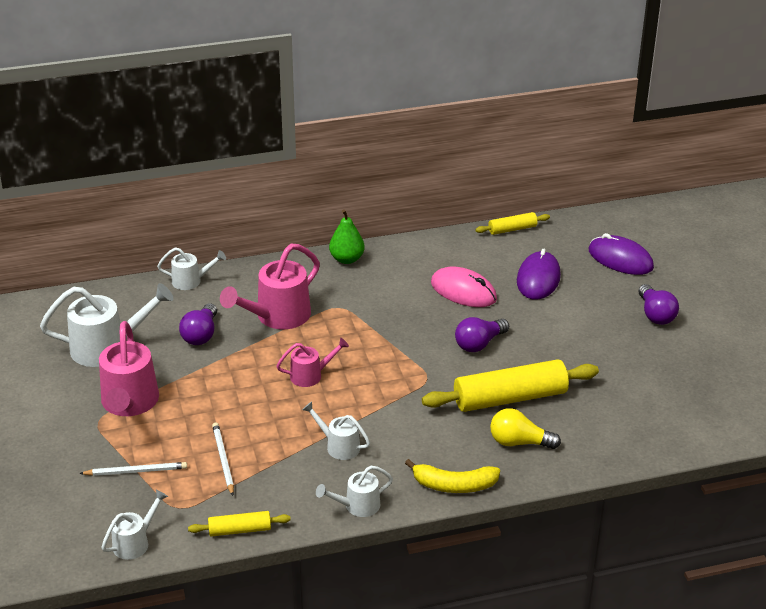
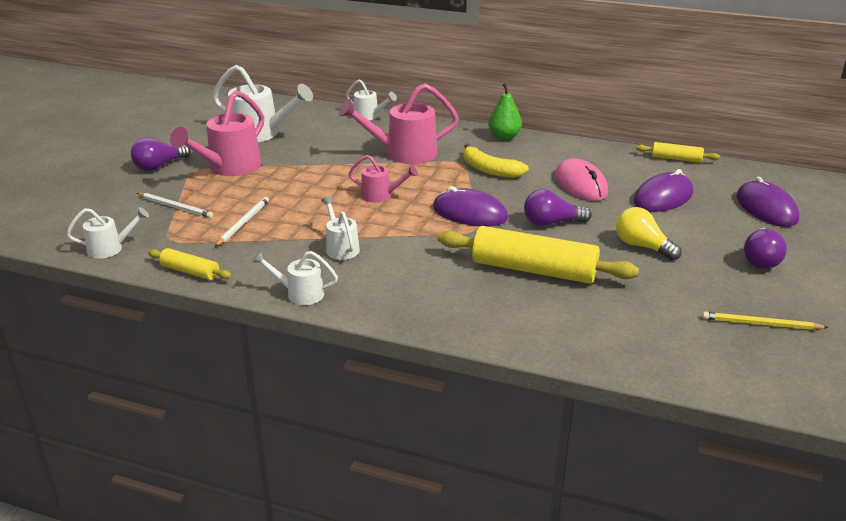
camera: 35 degrees right, 5 degrees down
(201, 334) = (334, 146): purple light bulb -> purple light bulb (159, 166)
(405, 362) = (469, 213): none -> purple mouse
(454, 485) = (401, 313): yellow banana -> yellow banana (489, 170)
(519, 442) = (502, 305): yellow light bulb -> yellow light bulb (642, 246)
(698, 376) = (760, 324): none -> yellow pencil

